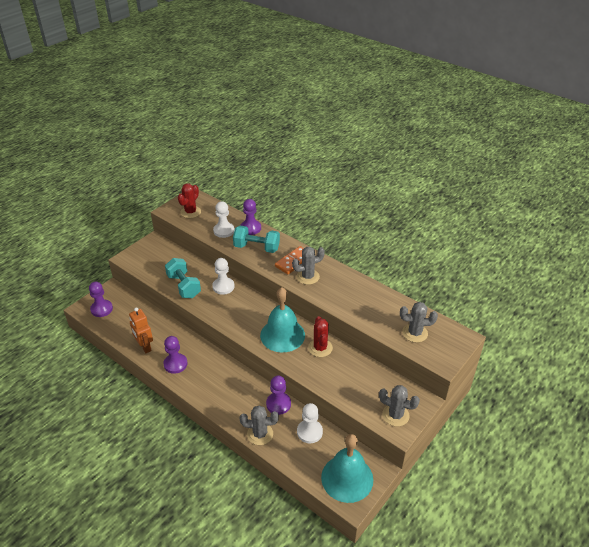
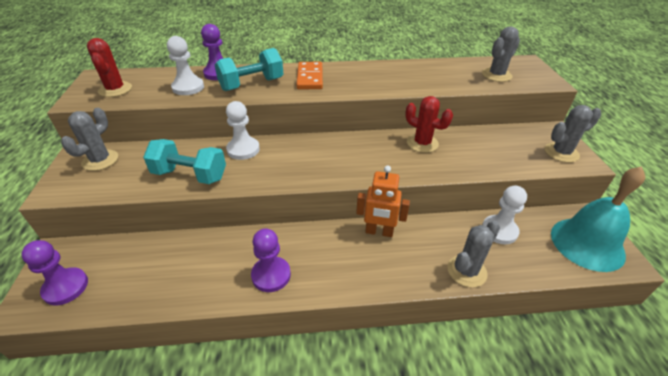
camera: 45 degrees left, 0 degrees up
(144, 347) = (200, 286): orange robot -> orange robot (379, 232)
(278, 404) = (437, 228): purple pawn -> none
(282, 335) = (373, 154): turquoise bell -> none
(308, 277) = (343, 82): grey cactus -> grey cactus (100, 160)

